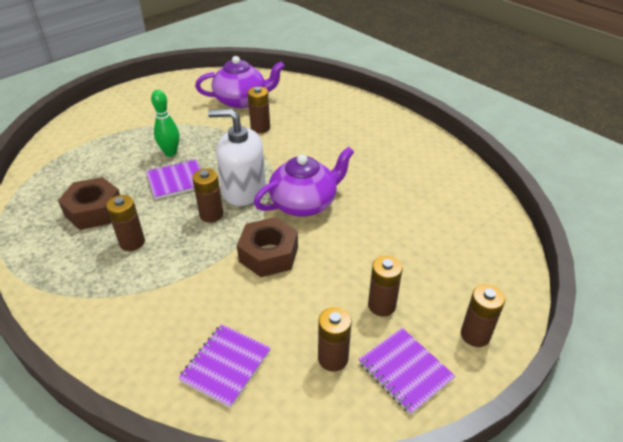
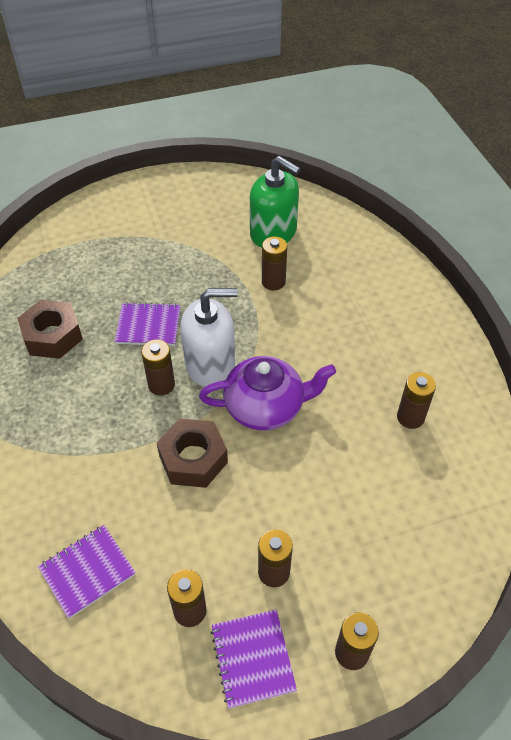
camera: 25 degrees right, 10 degrees up
(132, 242) = (70, 390): brown battery -> brown battery (410, 417)
(170, 153) = (160, 285): green bowling pin -> none
(241, 100) = (273, 233): purple teapot -> green soap dispenser
(243, 190) = (210, 364): white soap dispenser -> white soap dispenser turned 135 degrees clockwise

